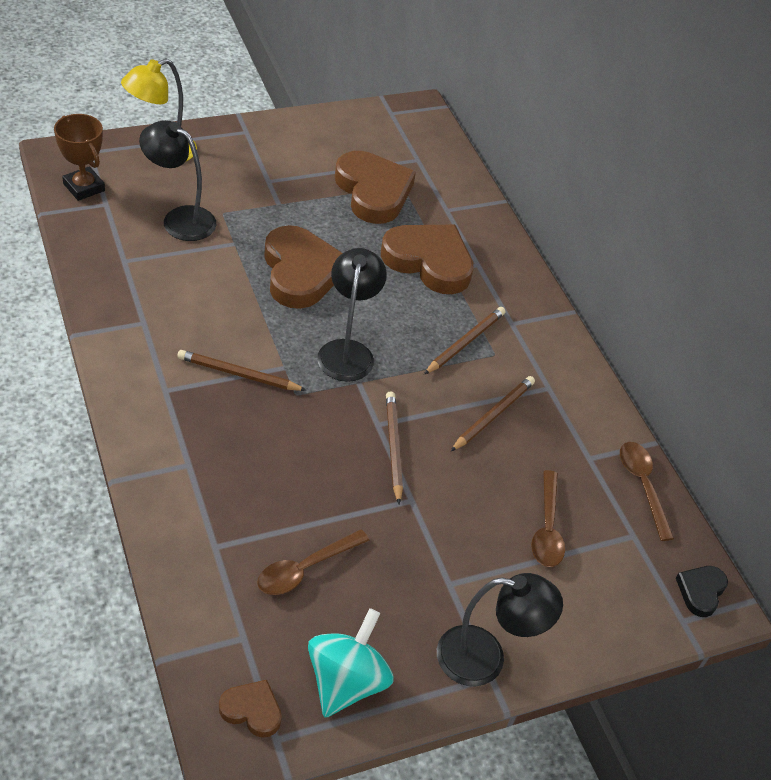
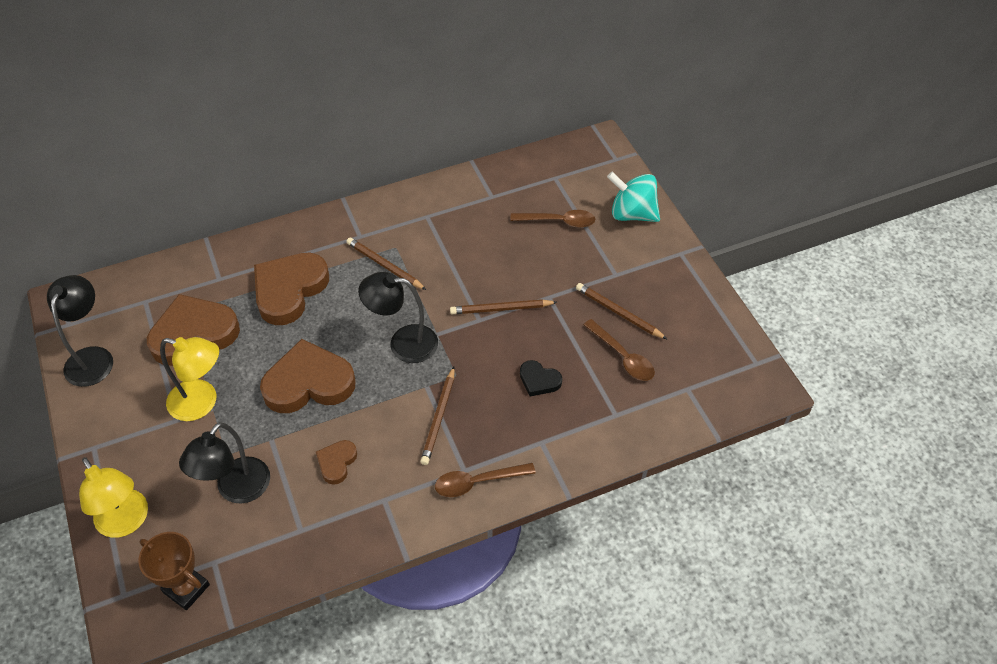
camera: 85 degrees left, 5 degrees up
(84, 187) = (186, 588): brown trophy -> brown trophy turned 75 degrees clockwise
(252, 710) = (740, 378): brown heart -> brown heart (336, 463)
(285, 197) = (202, 403): none -> yellow lamp
(346, 681) = (705, 328): turquoise spinning top -> turquoise spinning top (632, 214)
(485, 658) = (668, 256): black lamp -> black lamp (92, 357)
(493, 415) = (460, 249): brown pencil -> brown pencil (618, 313)
(643, 486) = (512, 170): brown spoon -> brown spoon (478, 482)
(701, 591) = (592, 148): black heart -> black heart (539, 380)

